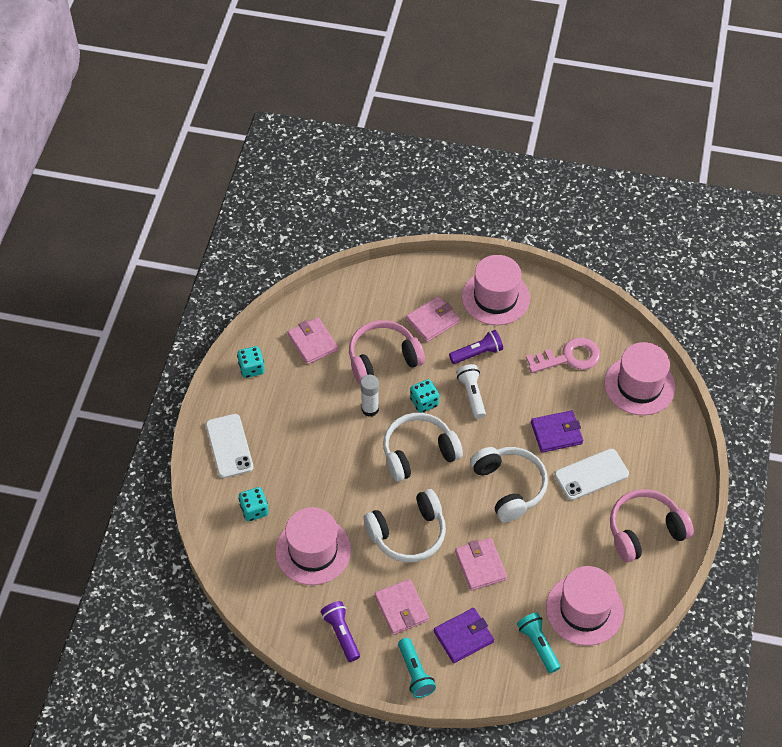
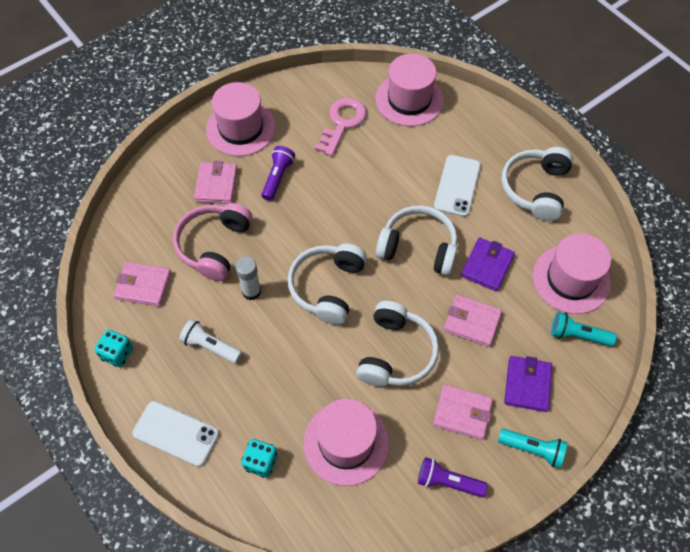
camera: 50 degrees left, 5 degrees up
(424, 402) = (285, 247): turquoise dice -> none
(472, 395) = (311, 210): white flashlight -> white flashlight (210, 346)
(556, 433) = (400, 180): purple wallet -> purple wallet (487, 266)
(645, 531) = (535, 189): pink headphones -> white headphones

